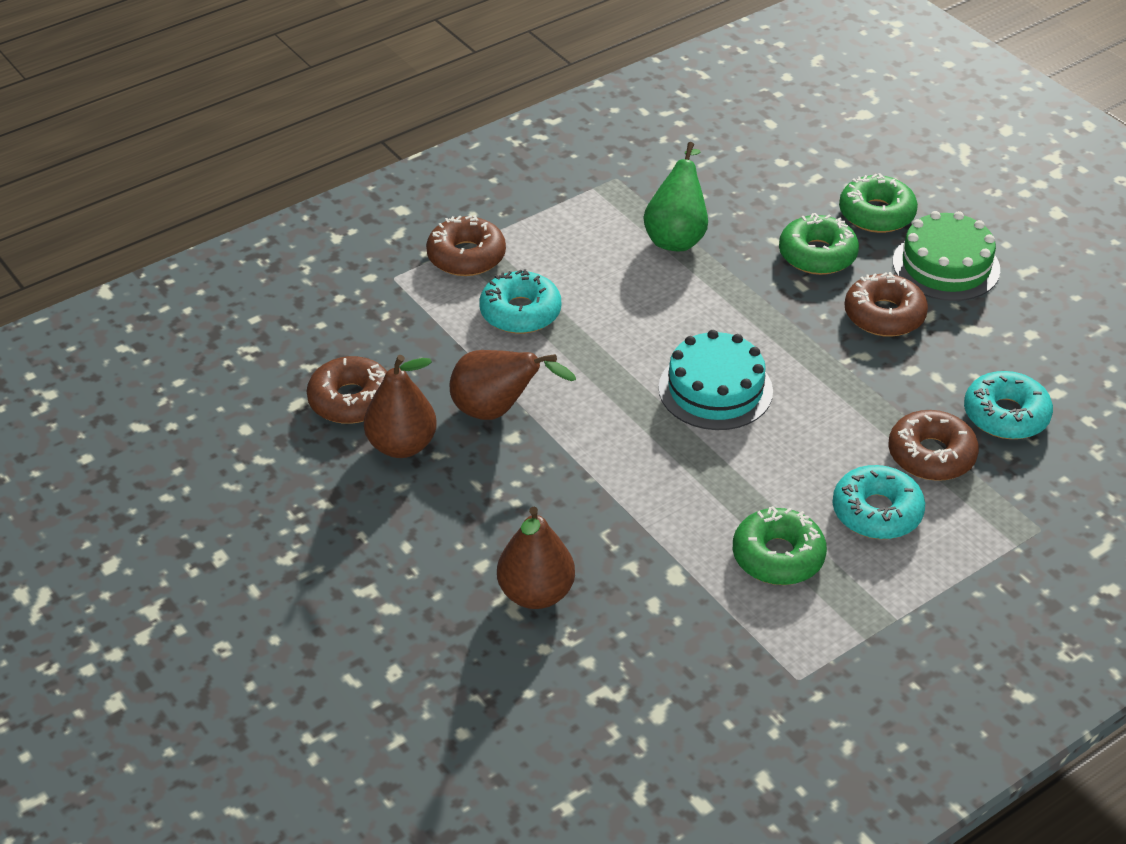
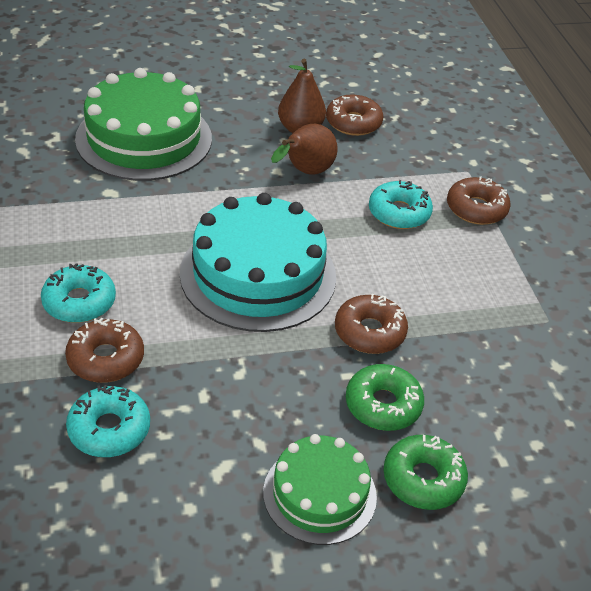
camera: 110 degrees right, 0 degrees up
(536, 593) = (144, 138): brown pear -> green cake
(677, 237) = (450, 325): green pear -> none
(715, 389) = (258, 274): turquoise cake -> turquoise cake, size x1.69
(778, 556) = (85, 239): green donut -> none
(884, 315) = (279, 411): brown donut -> brown donut (369, 332)

